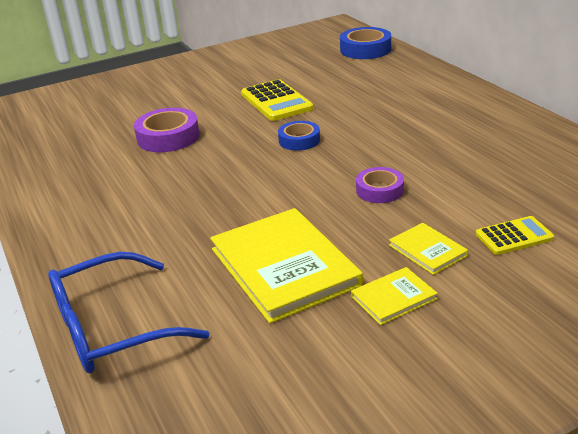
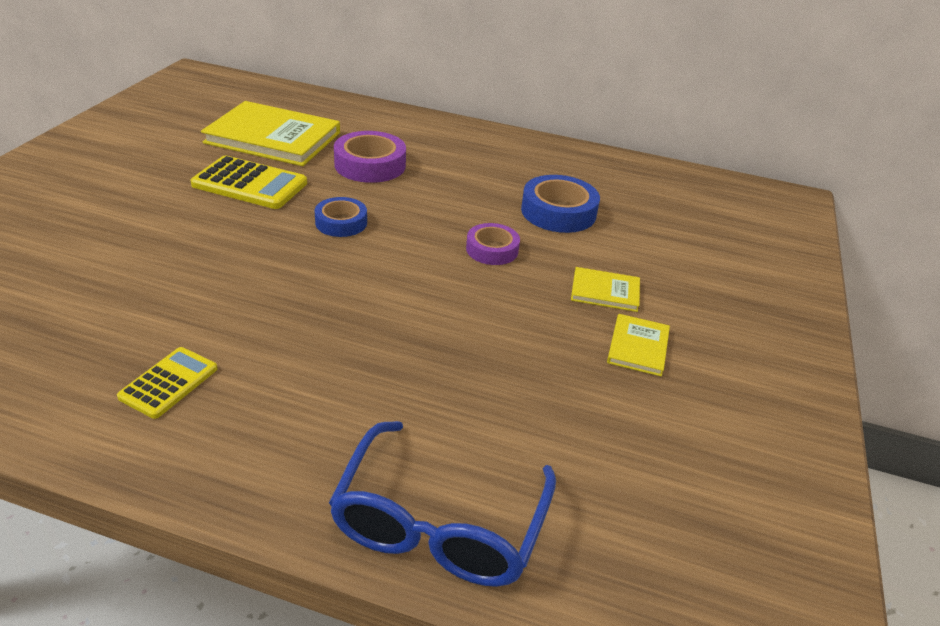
camera: 50 degrees left, 5 degrees up
(168, 137) = (167, 269): purple tape -> purple tape (370, 165)
(284, 267) = (515, 364): yellow book -> yellow book (273, 138)
(365, 49) = (271, 98): blue tape -> blue tape (558, 212)
(514, 236) = (645, 252): yellow calculator -> yellow calculator (169, 383)

